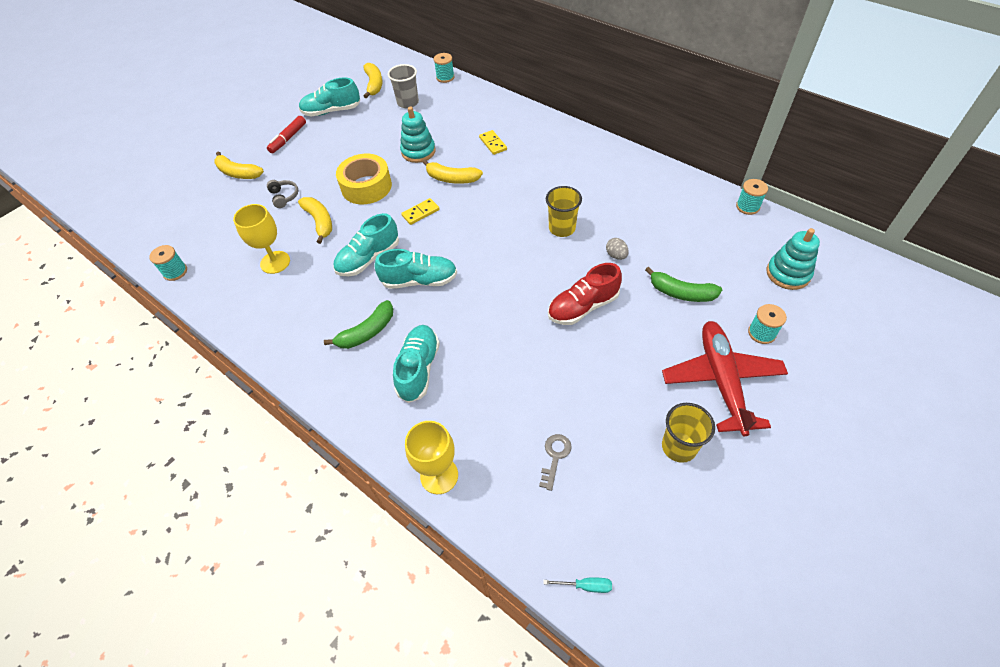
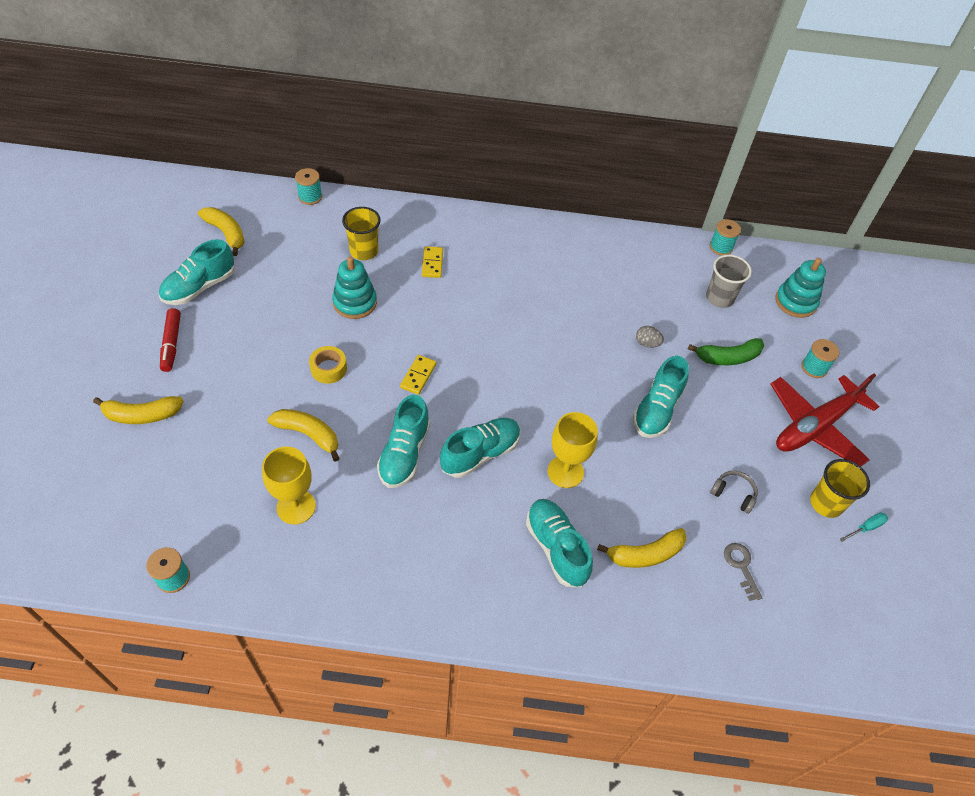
camera: 40 degrees left, 0 degrees up
(284, 197) = (234, 421): grey headphones -> grey headphones (733, 494)
(366, 186) = (328, 369): yellow tape -> yellow tape, size x0.55
(367, 332) = (472, 536): green banana -> none
(408, 103) = (290, 244): grey cup -> grey cup (719, 298)
(439, 475) = (659, 641): yellow goblet -> yellow goblet (565, 472)
(452, 179) = (420, 322): yellow banana -> yellow banana (645, 554)
(493, 144) = (432, 263): yellow domino -> yellow domino turned 60 degrees clockwise
(562, 228) = (577, 335): yellow cup -> yellow cup (364, 251)
(583, 307) = (657, 409): red shoe -> turquoise shoe
(585, 586) = (846, 663): turquoise screwdriver -> turquoise screwdriver (866, 527)
(721, 380) = (815, 426): red plane -> red plane turned 90 degrees counterclockwise

